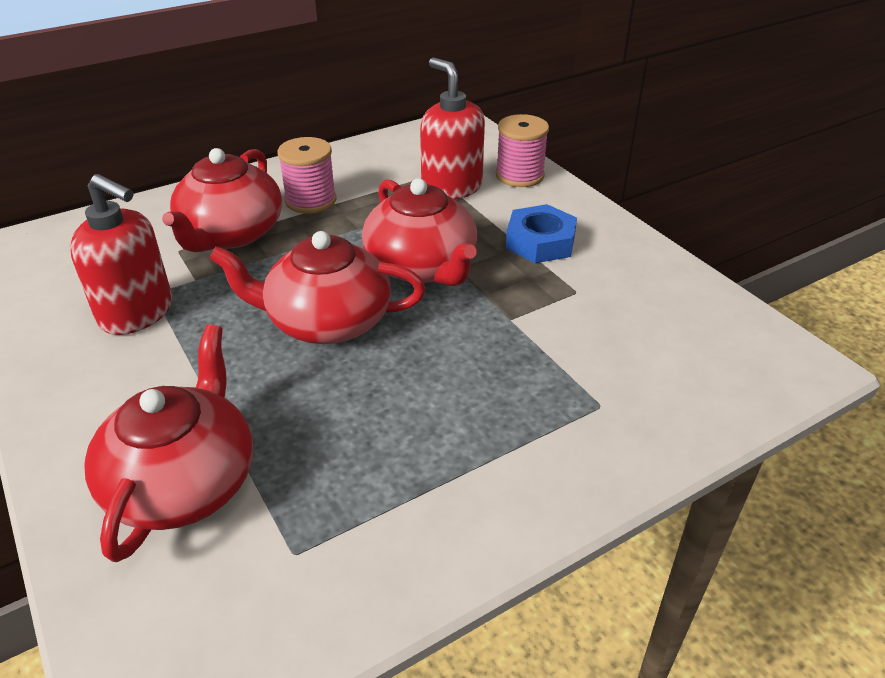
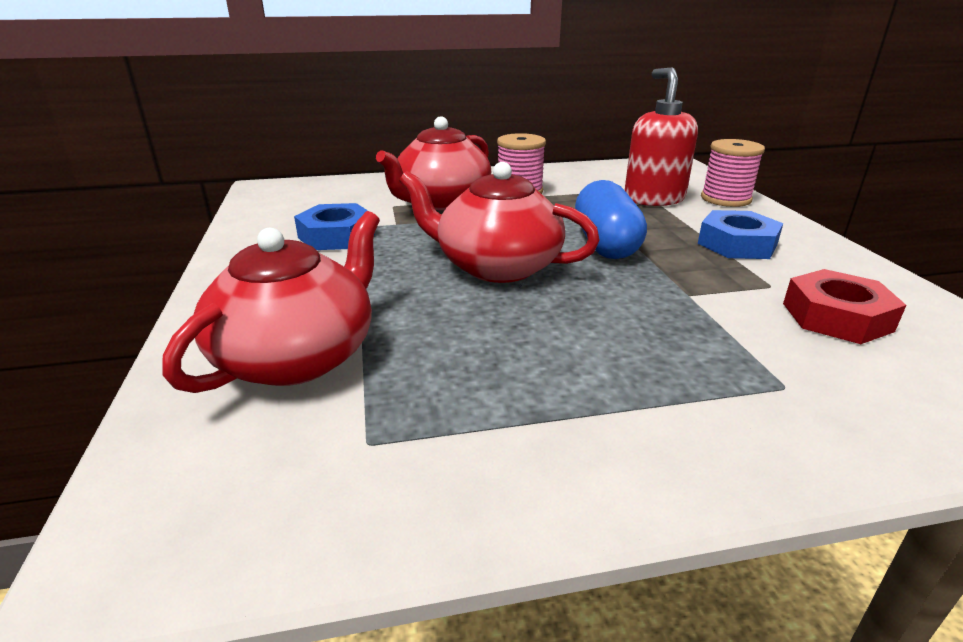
camera: 20 degrees right, 10 degrees down
(137, 313) = (336, 236): red soap dispenser -> blue nut
(422, 267) = (605, 244): red teapot -> blue capsule
(630, 319) = (836, 317): none -> red nut

